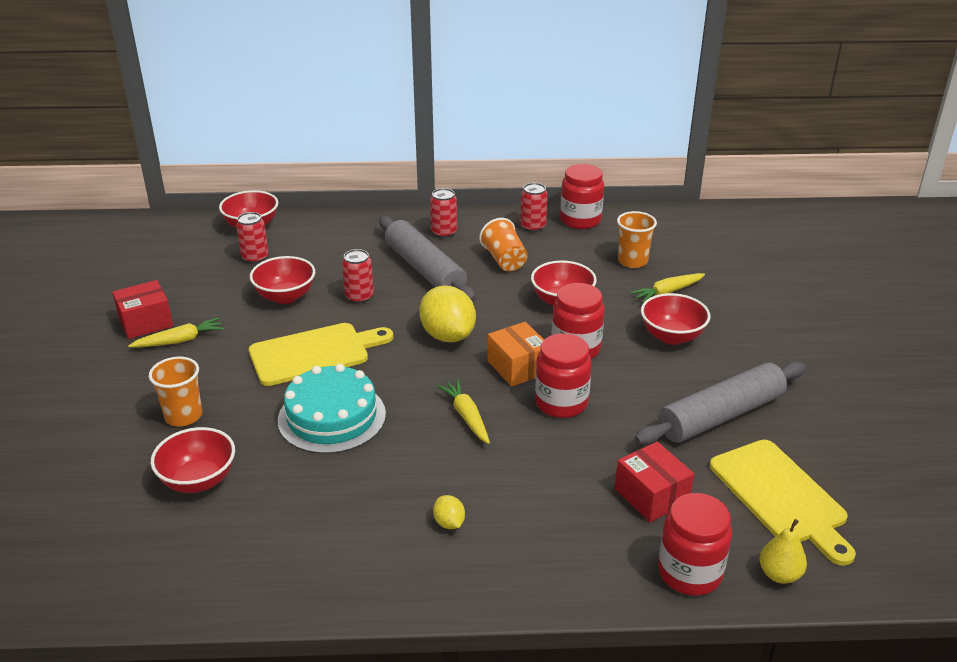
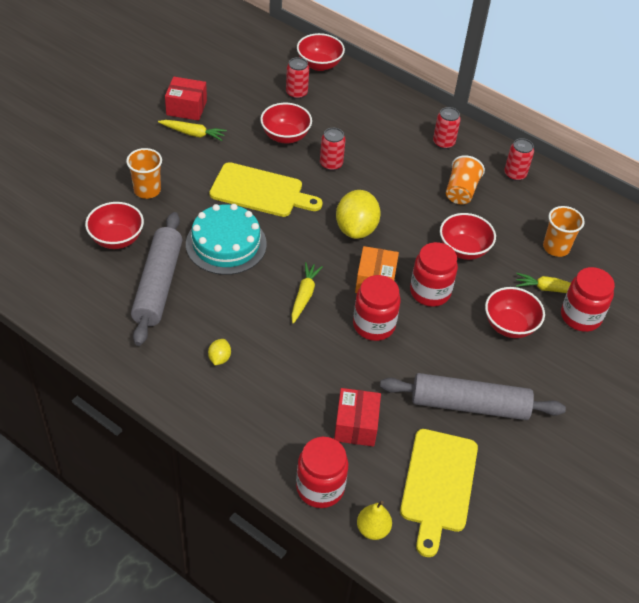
camera: 35 degrees right, 15 degrees up
(425, 270) = (397, 167): grey rolling pin -> grey rolling pin (158, 285)
(580, 220) = (558, 189): red jar -> red jar (580, 316)

